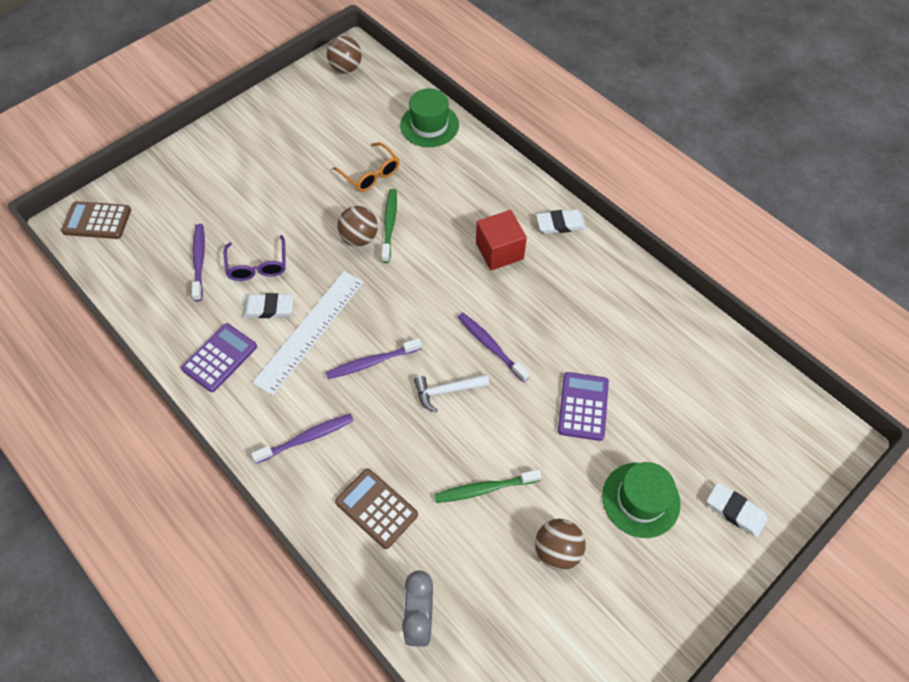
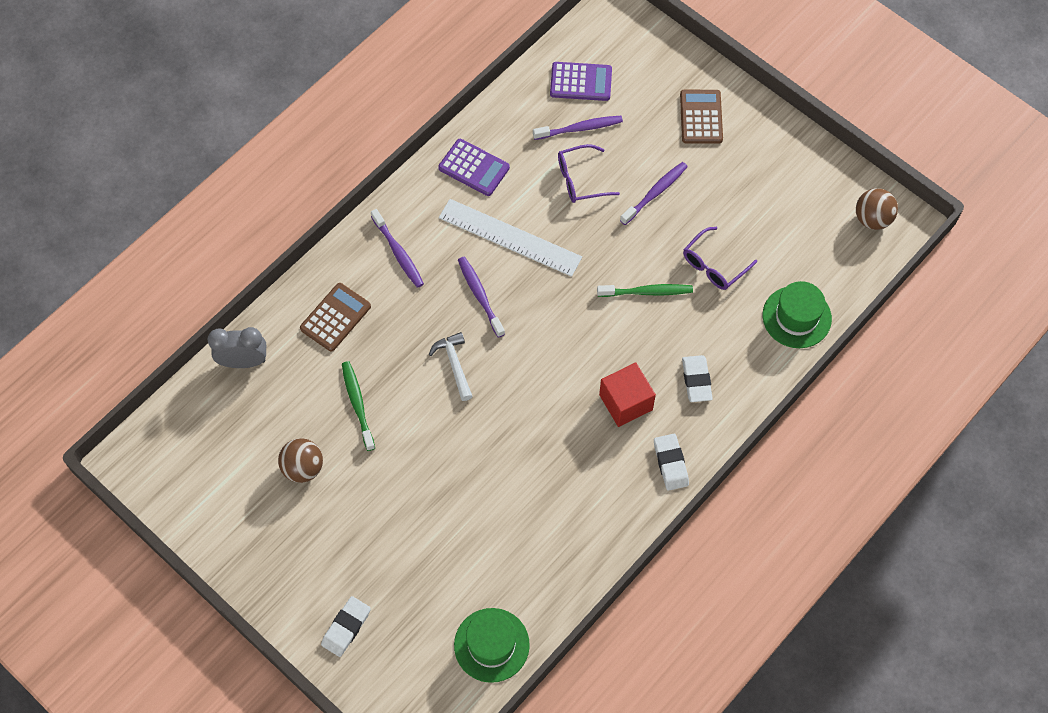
camera: 85 degrees right, 5 degrees up
(97, 221) = (617, 32): brown calculator -> brown calculator (701, 117)
(269, 308) = (532, 198): white eraser -> white eraser (696, 380)
(359, 238) = (626, 266): brown ball -> none
(371, 174) = (714, 265): orange glasses -> purple glasses
(490, 346) = (507, 400): purple toothbrush -> purple toothbrush (655, 193)
(583, 406) = (447, 489): purple calculator -> purple calculator (581, 82)
(640, 499) = (353, 541): green hat -> green hat (491, 645)

